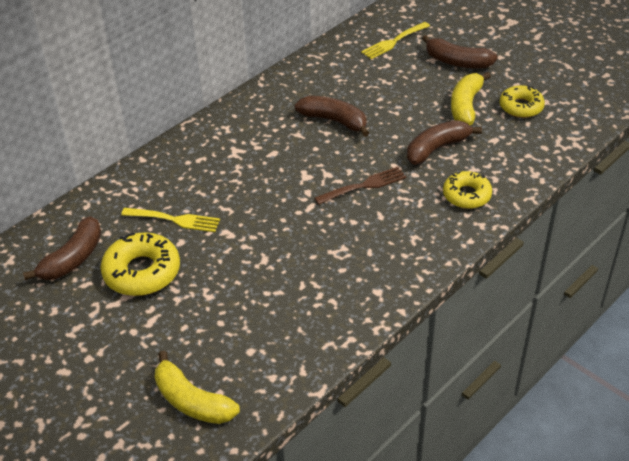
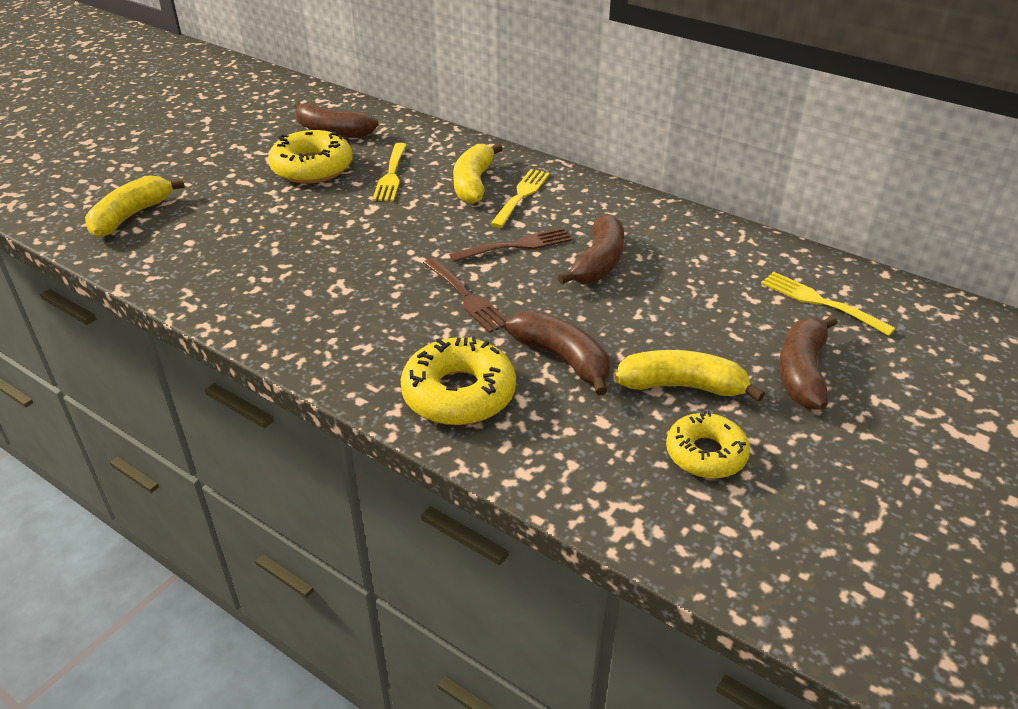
camera: 80 degrees right, 5 degrees down
(206, 172) = (473, 183): none -> yellow banana
(233, 148) = (521, 195): none -> yellow fork
(304, 156) = (516, 245): none -> brown fork
(466, 195) = (459, 393): yellow donut -> yellow donut, size x1.50

